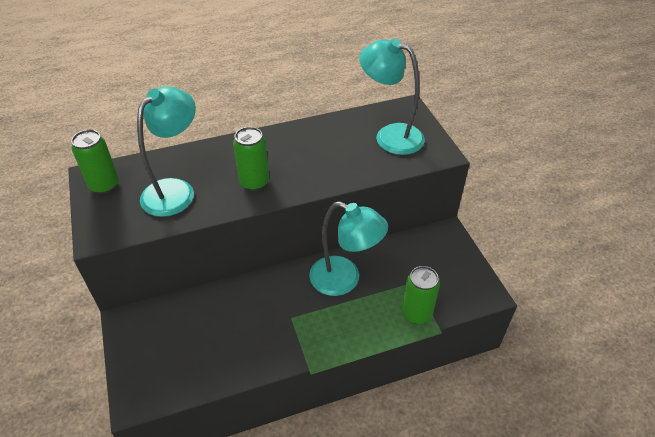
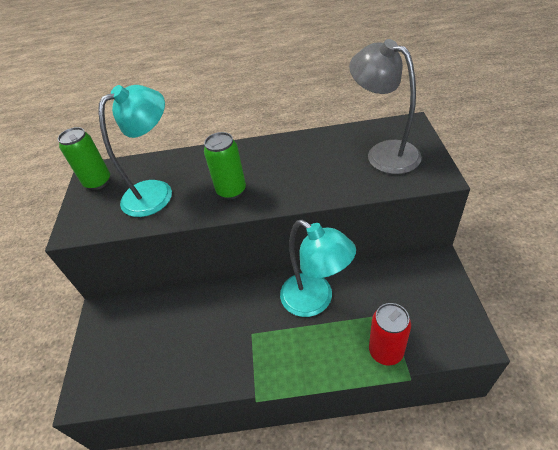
camera: 20 degrees right, 0 degrees up
(390, 136) = (384, 153): turquoise lamp -> grey lamp
(416, 314) = (386, 351): green can -> red can

